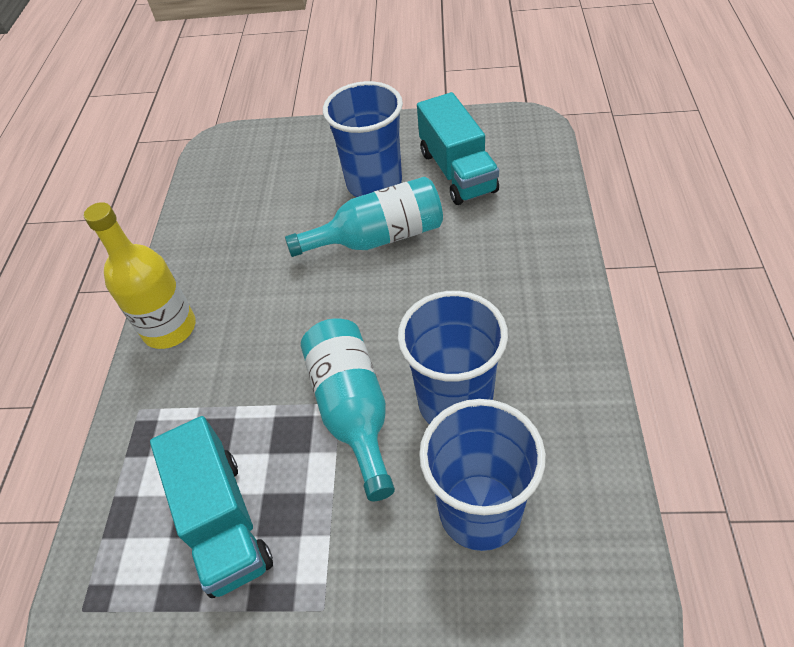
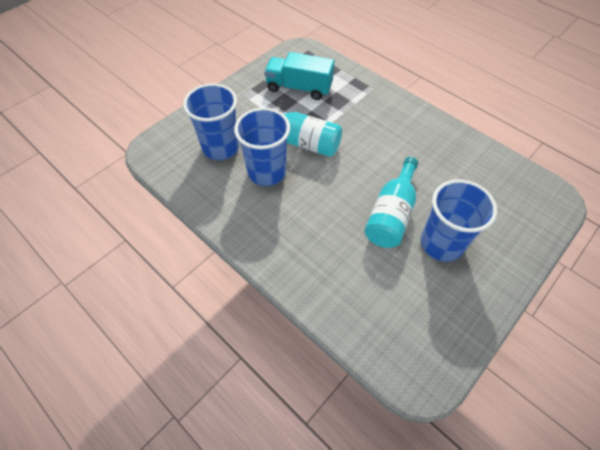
camera: 125 degrees right, 5 degrees up
(169, 328) = (409, 113): yellow bottle -> none
(457, 171) = (411, 292): turquoise truck -> none

